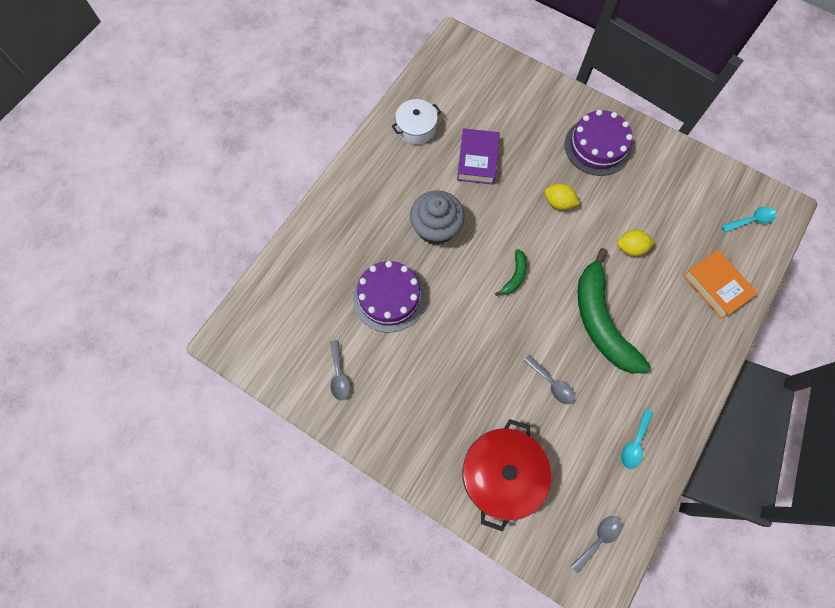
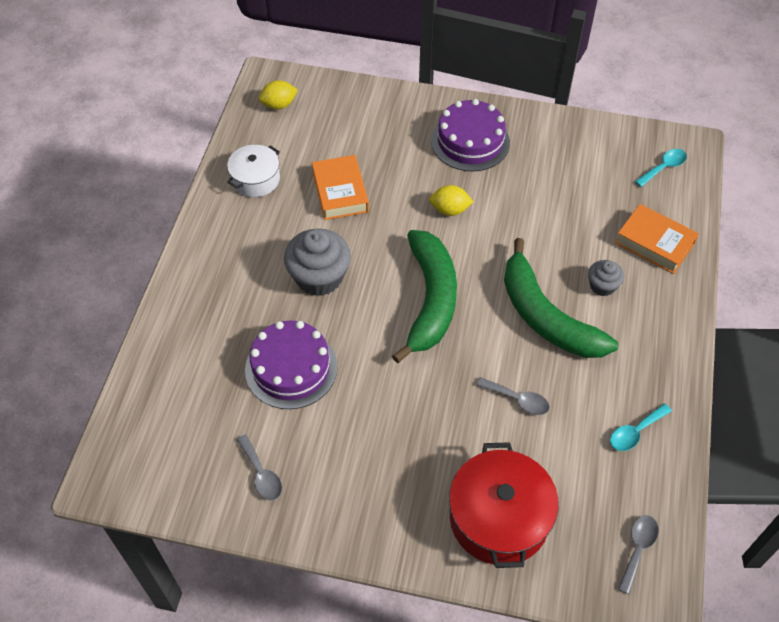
camera: 20 degrees left, 15 degrees down
(477, 160) = (340, 192): purple book -> orange book
(515, 276) = (430, 299): green banana -> green banana, size x2.32
(630, 248) = (548, 232): yellow lemon -> yellow lemon (279, 105)
(634, 443) = (635, 432): turquoise spoon -> turquoise spoon turned 45 degrees clockwise
(657, 309) = (602, 286): none -> grey cupcake

